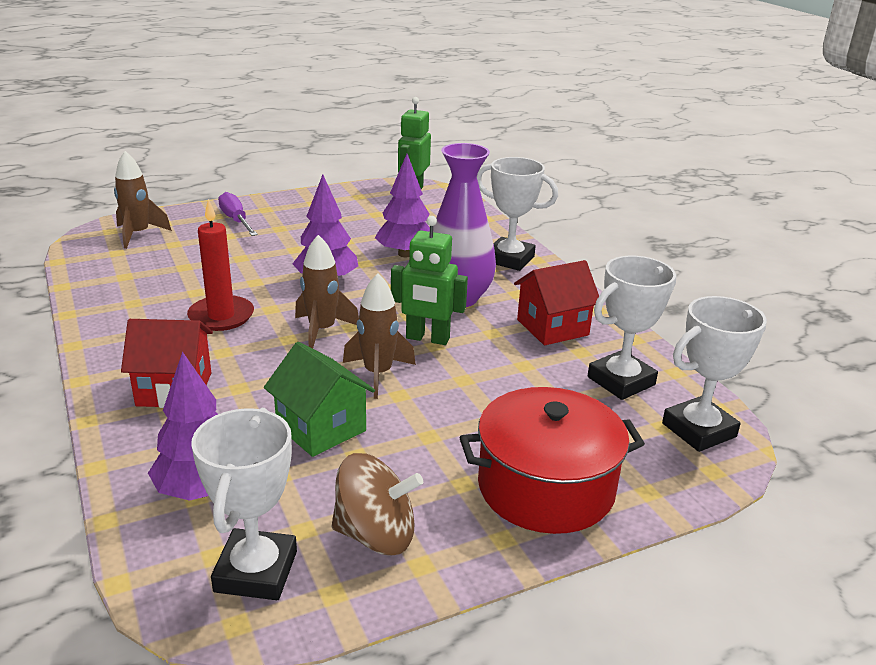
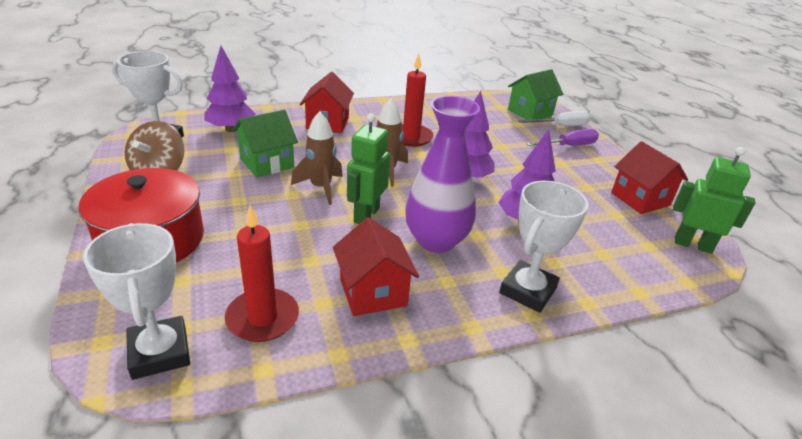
camera: 95 degrees right, 5 degrees up
(138, 234) = (530, 112): brown rocket -> green house
(181, 220) = (561, 126): none -> white screwdriver
(345, 200) = (640, 199): none -> red house
(621, 381) = (262, 318): white trophy -> red candle

